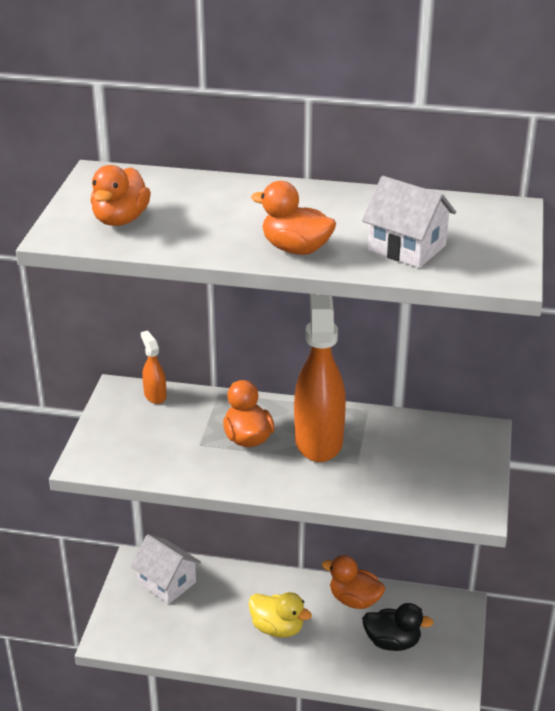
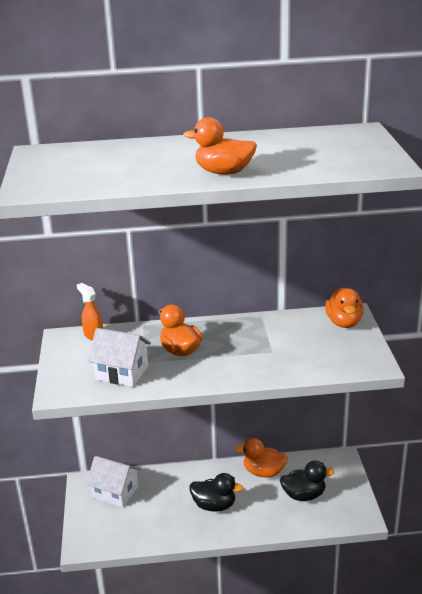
camera: 15 degrees left, 5 degrees down
(120, 219) = (72, 175): orange duck -> orange duck (344, 322)
(277, 628) = (214, 505): yellow duck -> black duck
(318, 440) = (235, 342): orange spray bottle -> none
(407, 248) = (306, 160): white house -> white house (122, 372)

